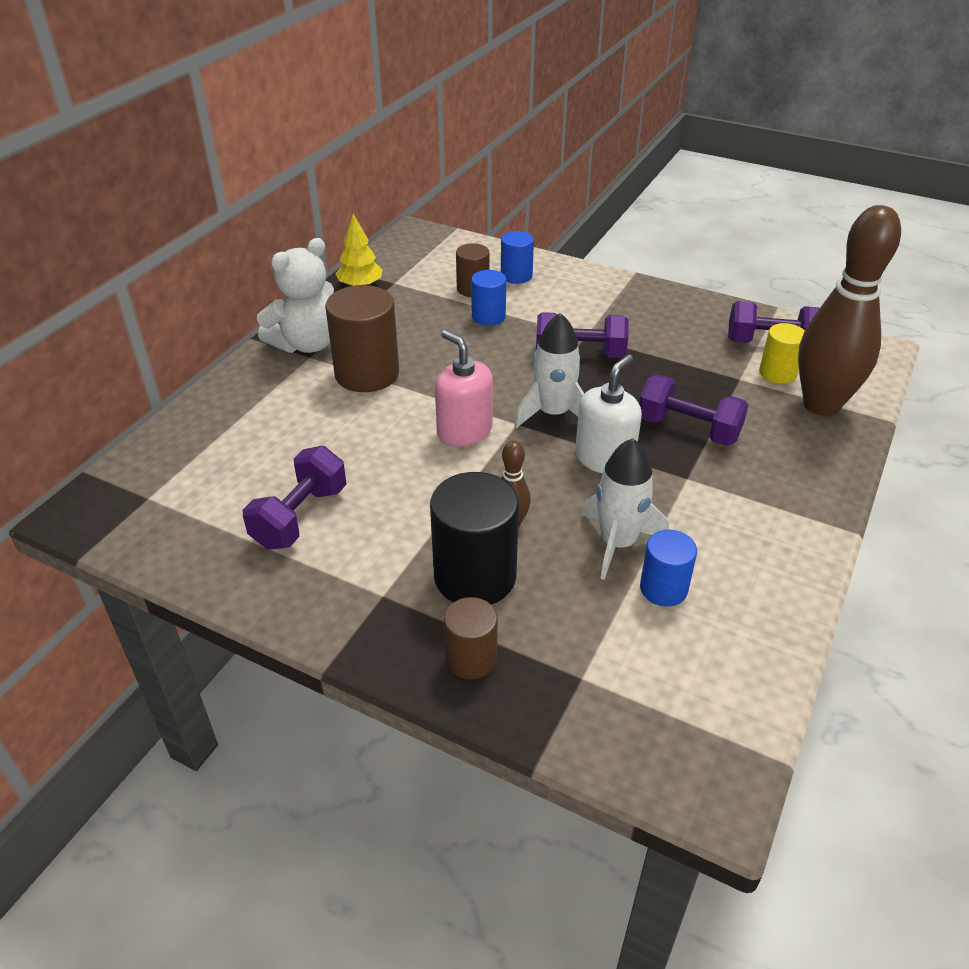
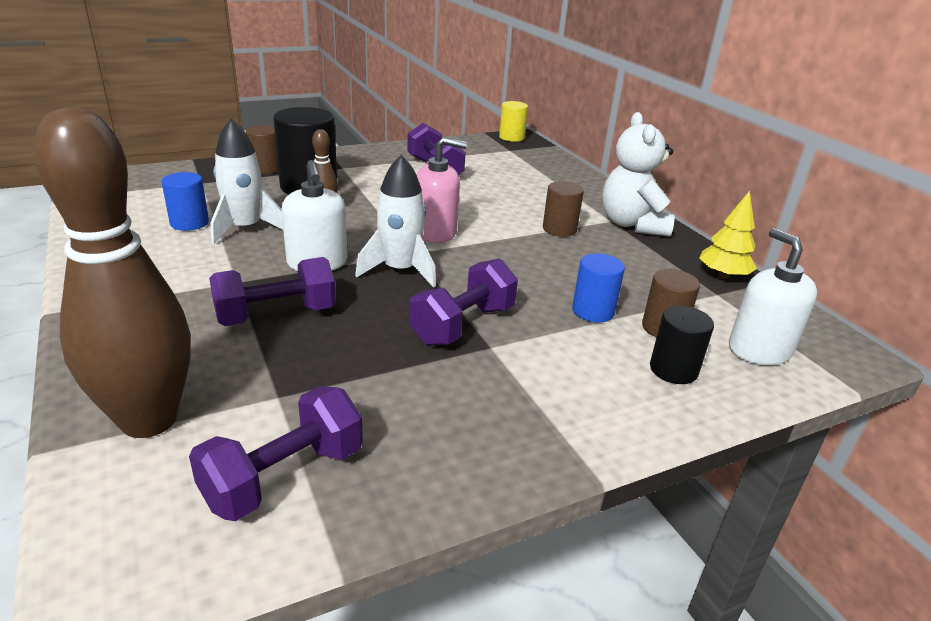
camera: 125 degrees right, 10 degrees down
(367, 374) = (559, 229): brown cylinder -> brown cylinder, size x0.57
(453, 257) = (759, 350): none -> white soap dispenser
(516, 276) = (673, 370): blue cylinder -> black cylinder
(777, 373) = (237, 432): yellow cylinder -> yellow cylinder (511, 137)

